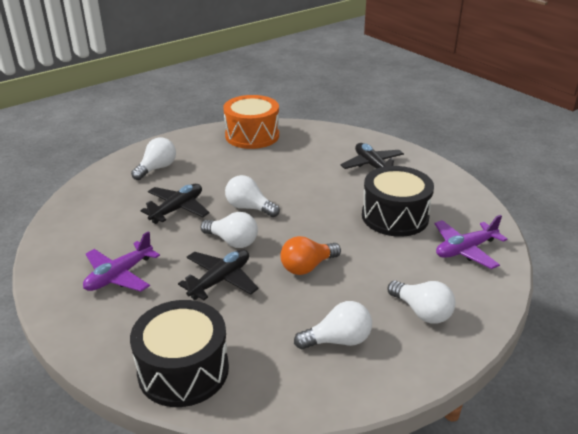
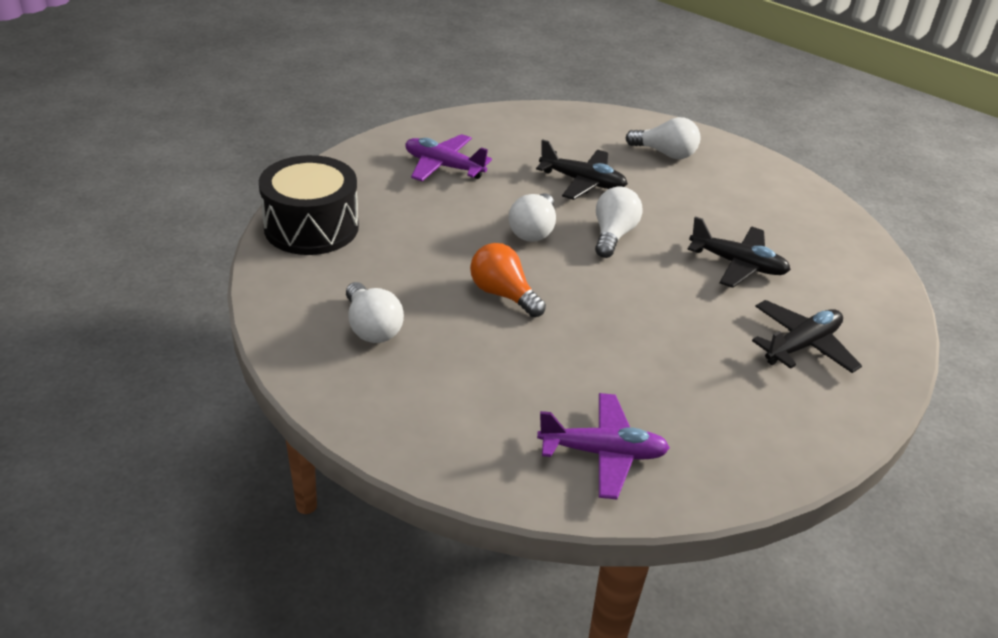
camera: 75 degrees right, 5 degrees up
(220, 280) = (456, 231): black plane -> black plane (738, 264)
(252, 135) = (809, 216): orange drum -> none
(395, 216) = (660, 373): black drum -> none
(422, 312) = (440, 401): white light bulb -> none
(465, 250) = (603, 453): purple plane -> purple plane turned 135 degrees clockwise

